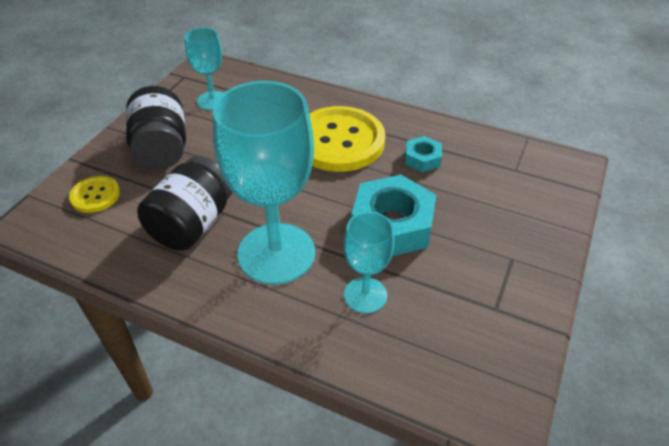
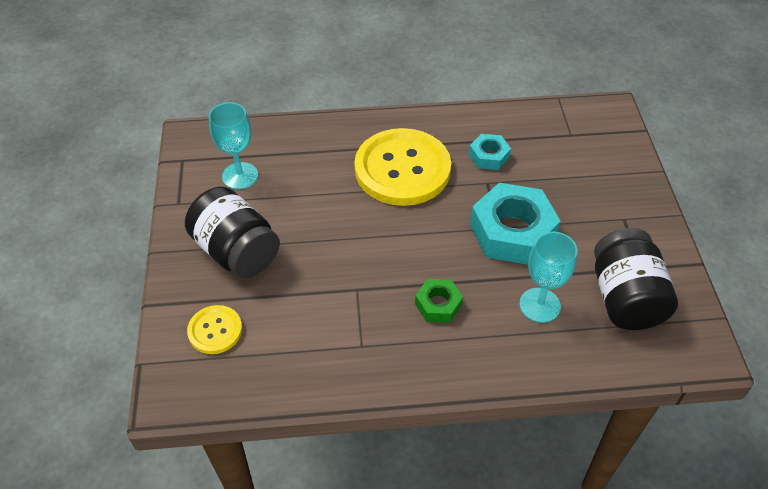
camera: 30 degrees left, 5 degrees up
(192, 224) = (339, 314): black jar -> black jar (625, 298)
(276, 253) = (438, 304): turquoise goblet -> green nut

